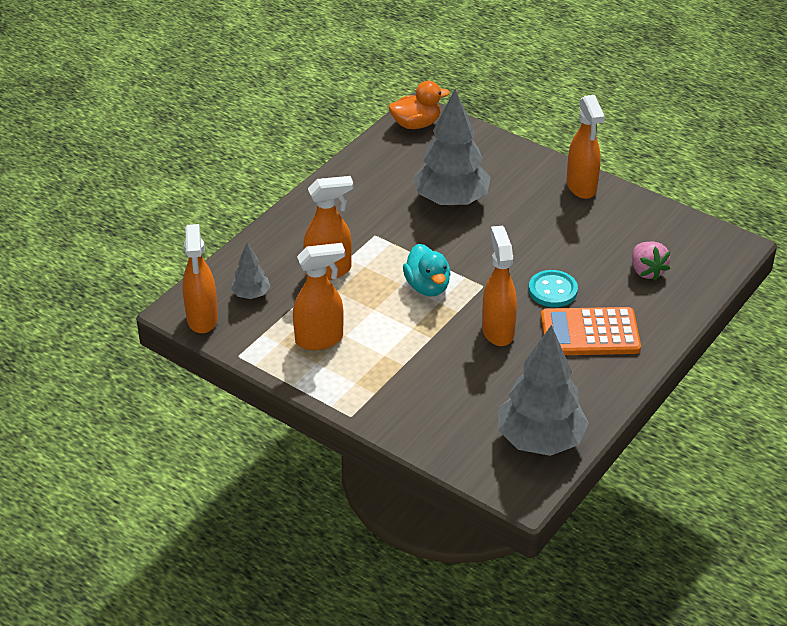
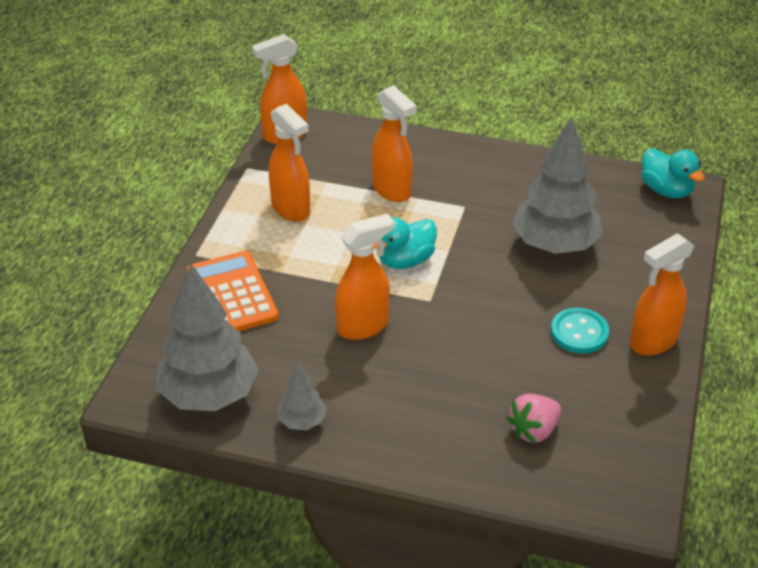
camera: 70 degrees right, 0 degrees up
(251, 295) = (331, 153): grey tree -> grey tree (302, 421)
(416, 124) = (666, 190): orange duck -> turquoise duck
(552, 290) = (452, 355): turquoise button -> turquoise button (579, 332)
(589, 333) = (397, 401): orange calculator -> orange calculator (232, 294)

